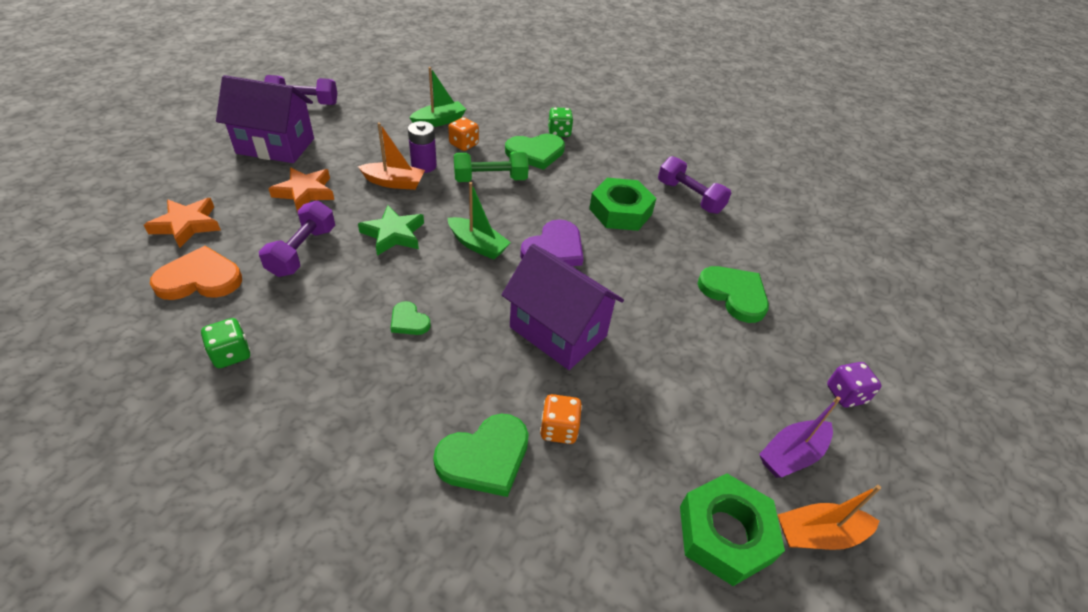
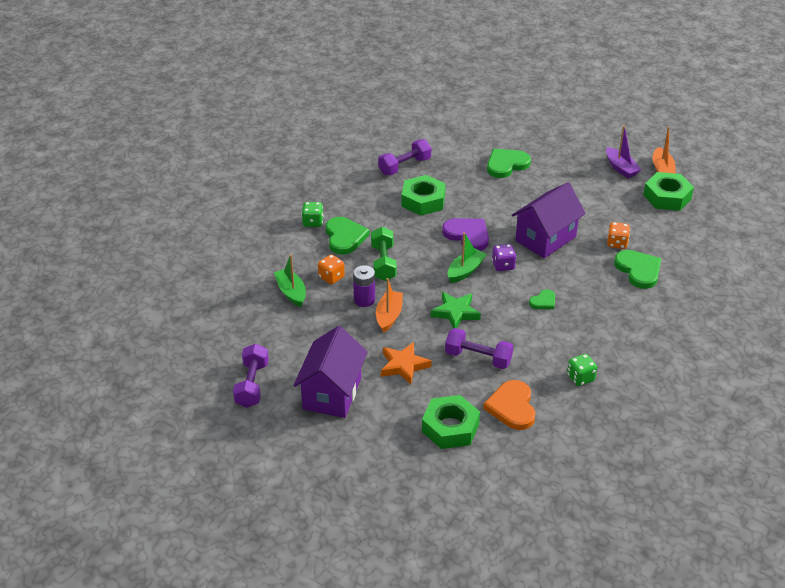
camera: 80 degrees left, 5 degrees down
(187, 225) = (450, 427): orange star -> green nut
(845, 394) = (580, 142): purple dice -> purple dice (503, 265)

